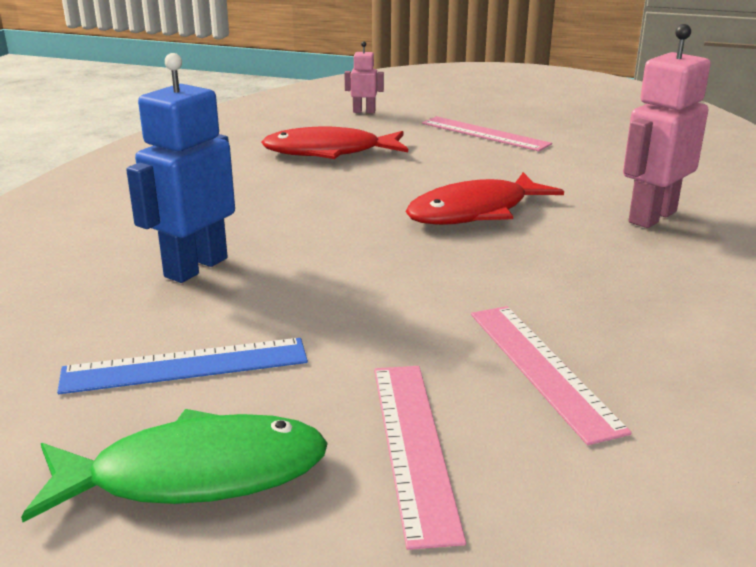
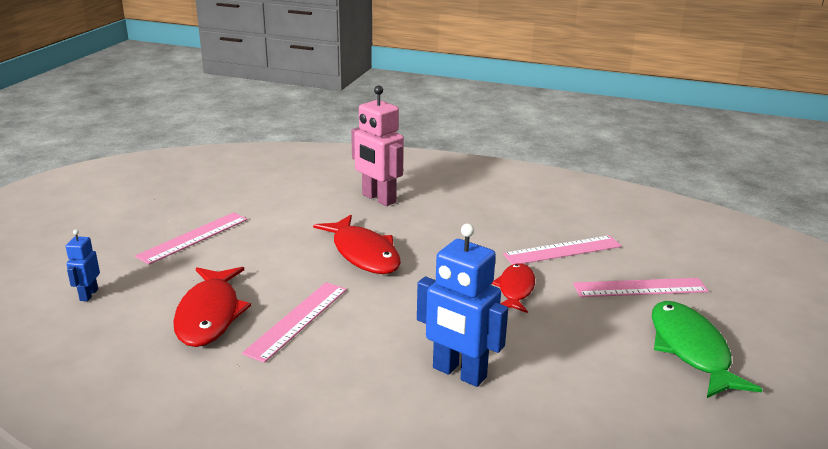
camera: 90 degrees left, 0 degrees up
(185, 366) = (595, 363): blue ruler -> none
(317, 186) = (297, 320): none -> pink ruler
(364, 111) = (88, 295): pink robot -> blue robot
(394, 313) = (515, 289): none -> red fish

